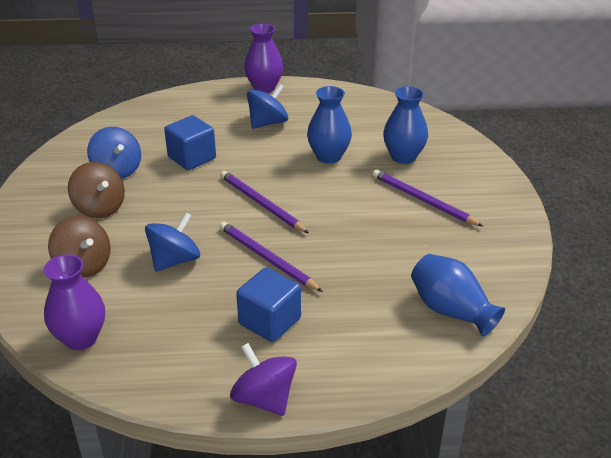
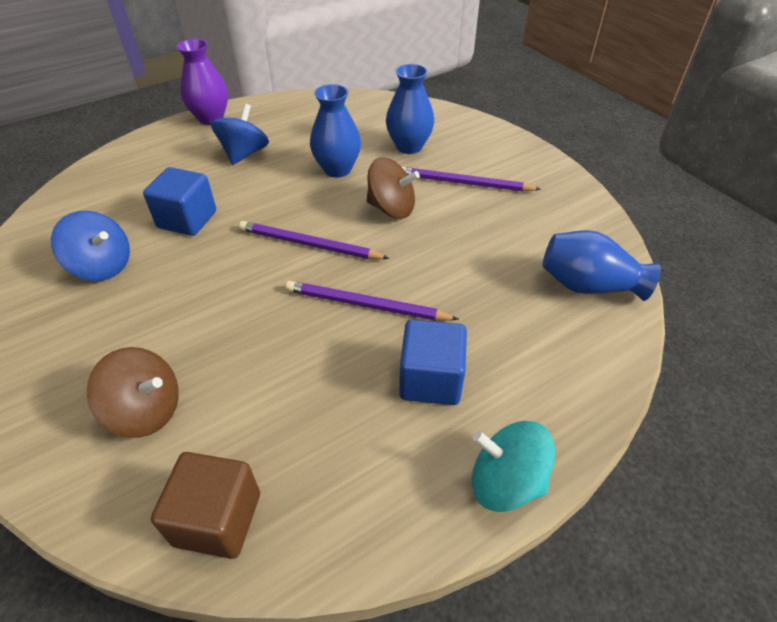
camera: 30 degrees left, 10 degrees up
(81, 338) = (218, 519): purple vase -> brown cube
(100, 208) = (113, 323): brown spinning top -> brown spinning top (391, 208)
(175, 260) = (262, 352): blue spinning top -> none
(264, 398) = (505, 481): purple spinning top -> turquoise spinning top

